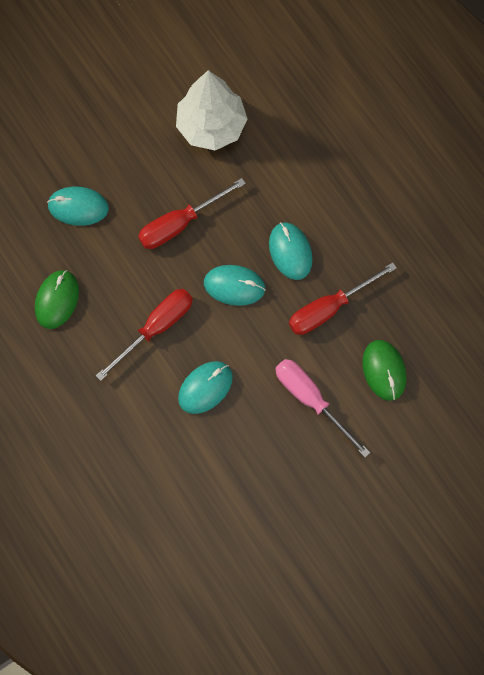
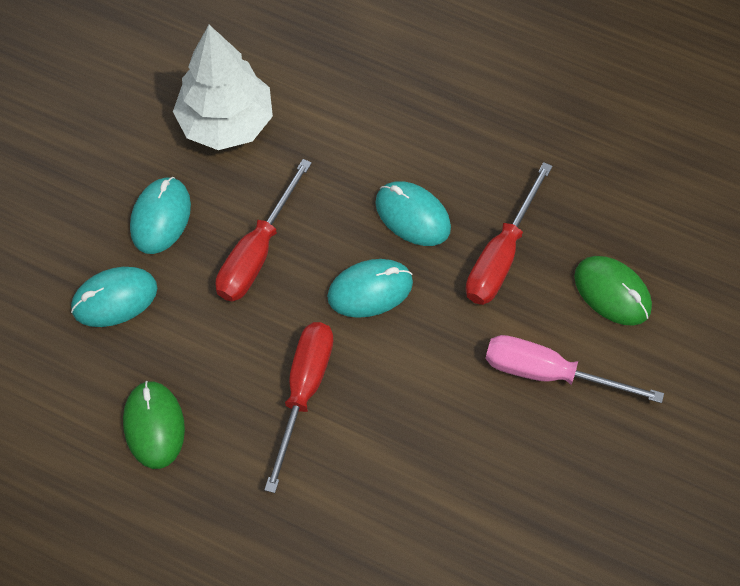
camera: 30 degrees left, 10 degrees down
(205, 388) = (411, 430): turquoise mouse -> turquoise mouse (161, 217)

